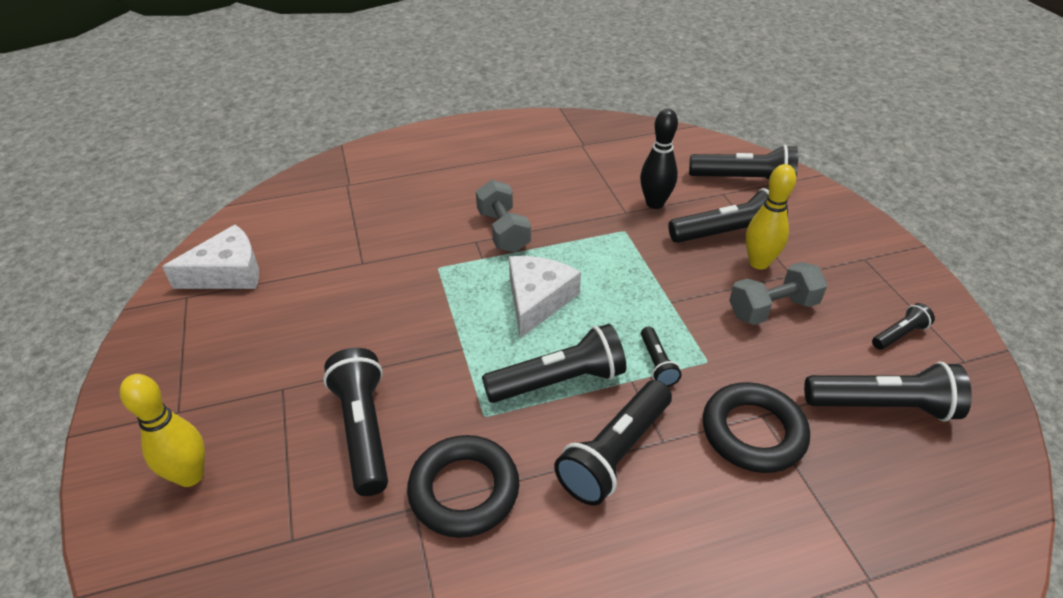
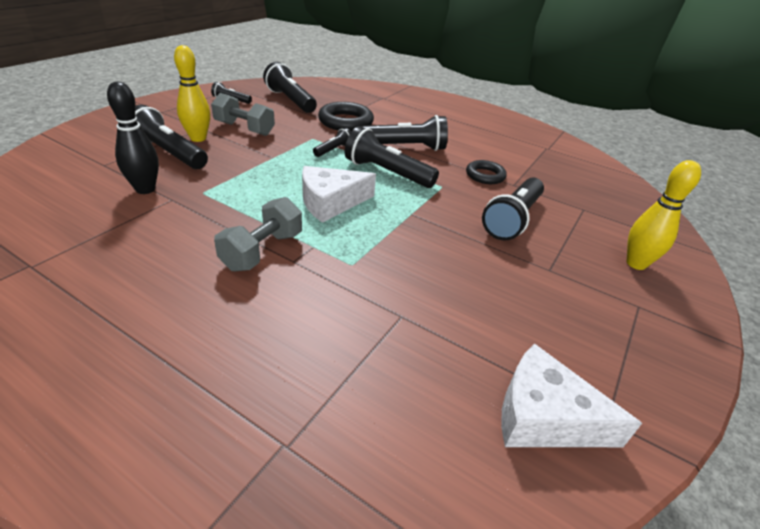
camera: 135 degrees left, 5 degrees down
(464, 490) = (485, 176): black ring -> black ring, size x0.63
(744, 180) = (72, 160): black flashlight -> none

